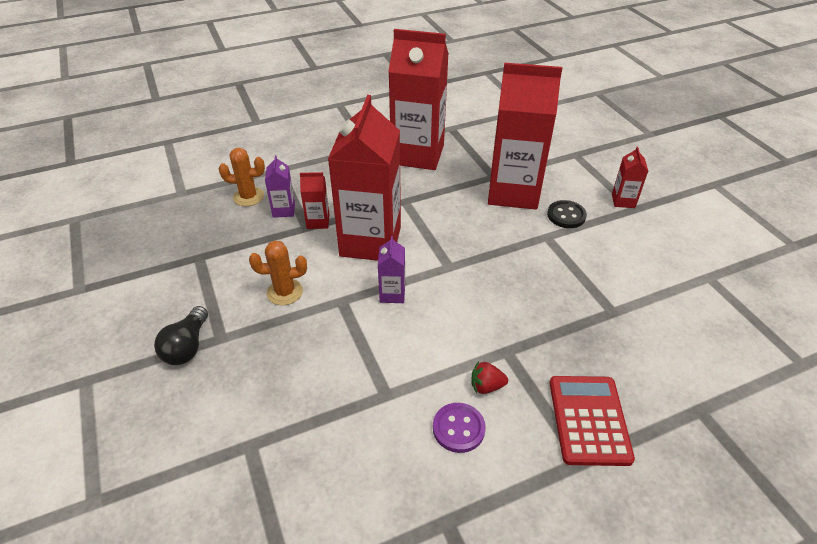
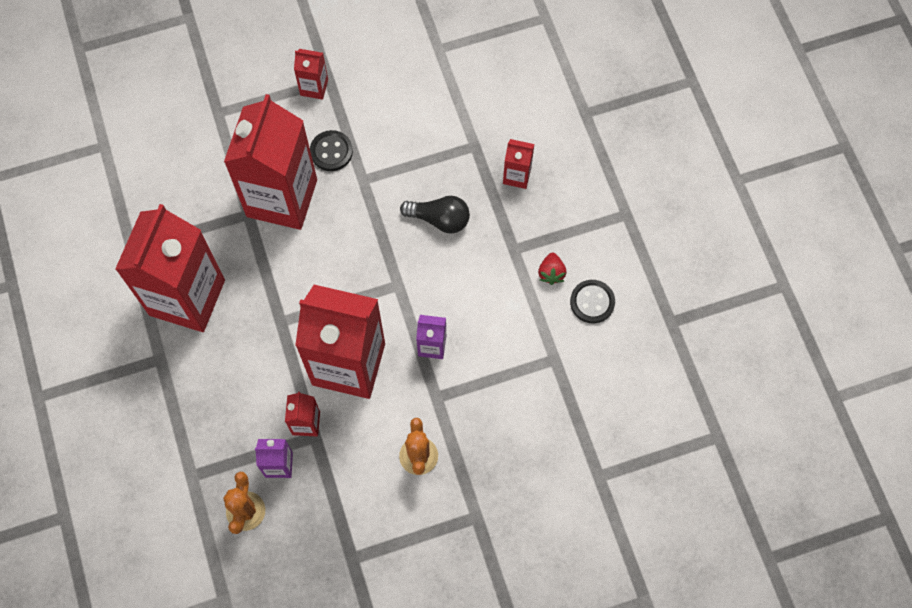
camera: 85 degrees left, 25 degrees up
(187, 346) = (485, 549): black light bulb -> black light bulb (439, 219)
(458, 428) = (592, 302): purple button -> black button
(588, 420) = (589, 199): red calculator -> none
(592, 348) = (517, 176): none -> red carton

